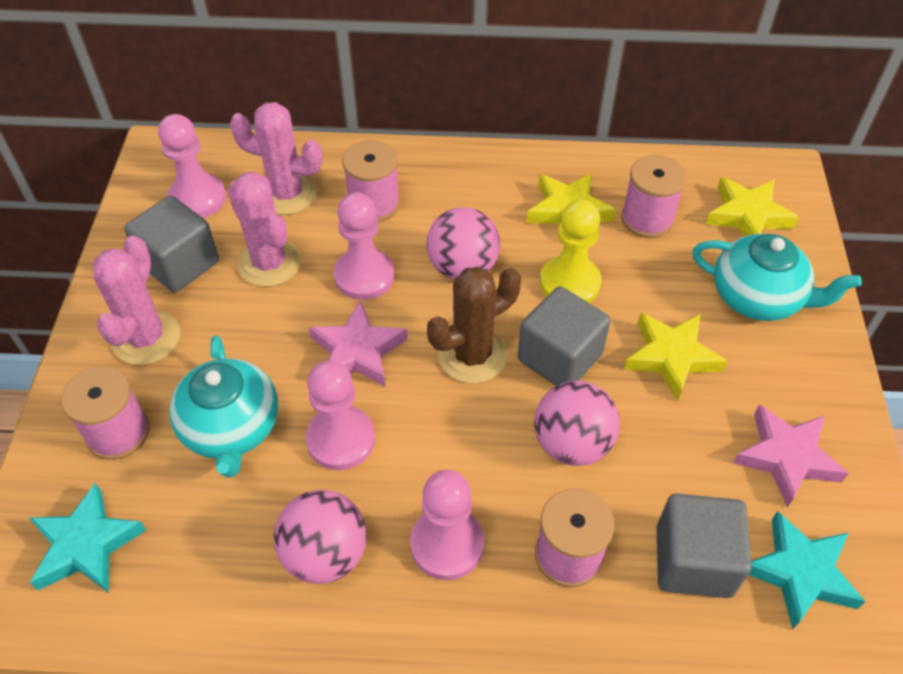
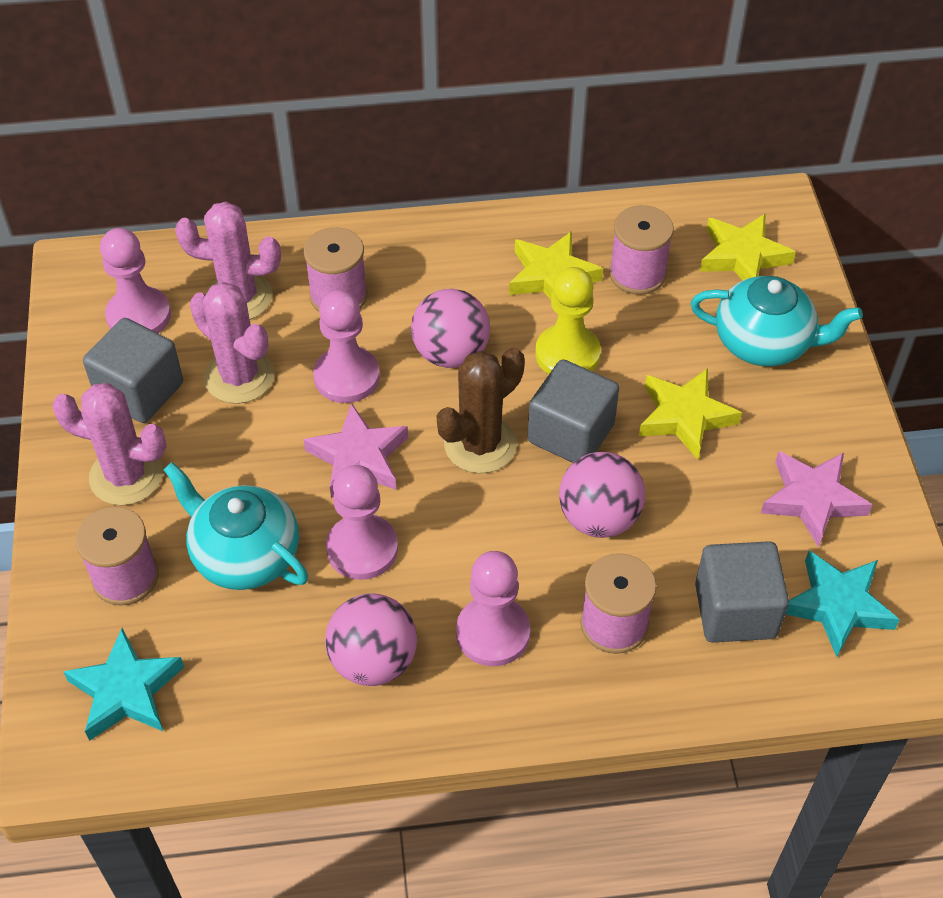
camera: 10 degrees left, 0 degrees up
(146, 338) = (126, 476): pink cactus -> pink cactus turned 75 degrees counterclockwise
(231, 428) = (244, 555): turquoise teapot -> turquoise teapot turned 150 degrees clockwise

